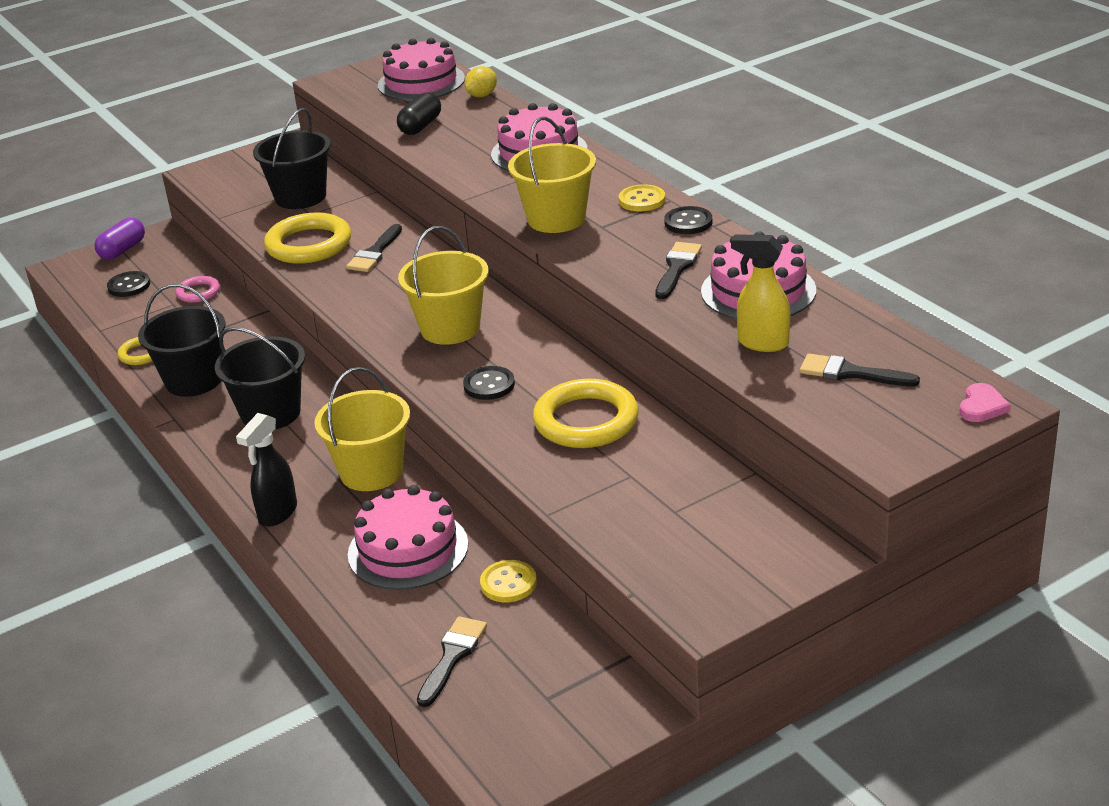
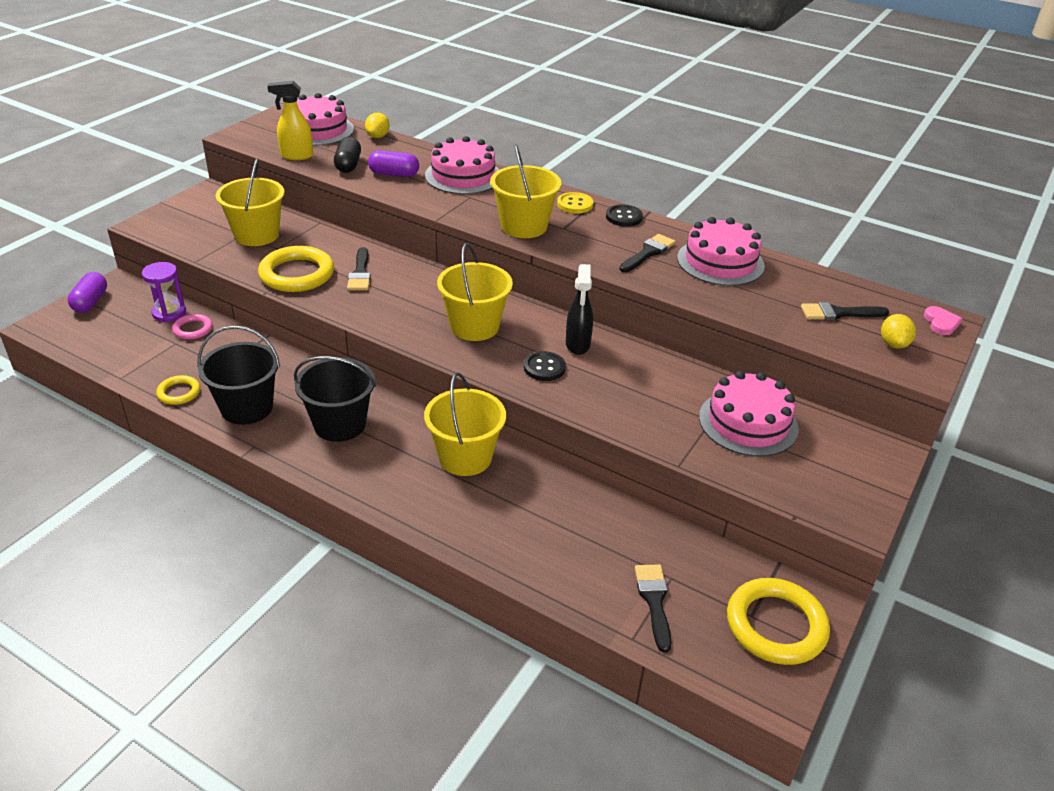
camera: 30 degrees left, 5 degrees up
(129, 286) = (120, 333): black button -> none
(187, 272) = (169, 313): none -> purple hourglass
(277, 514) = (413, 512): black spray bottle -> black spray bottle (577, 345)
(300, 197) = (257, 235): black bucket -> yellow bucket
(408, 549) = (547, 517): pink cake -> pink cake (748, 423)
(462, 142) = (394, 174): none -> purple capsule
(508, 583) = (646, 526): yellow button -> none
(586, 420) = (642, 383): yellow ring -> yellow ring (776, 625)
(677, 268) = (648, 253): black brush -> black brush turned 45 degrees clockwise
(762, 343) = (760, 301): yellow spray bottle -> yellow spray bottle (296, 156)
(885, 420) = (893, 344): none -> yellow lemon

